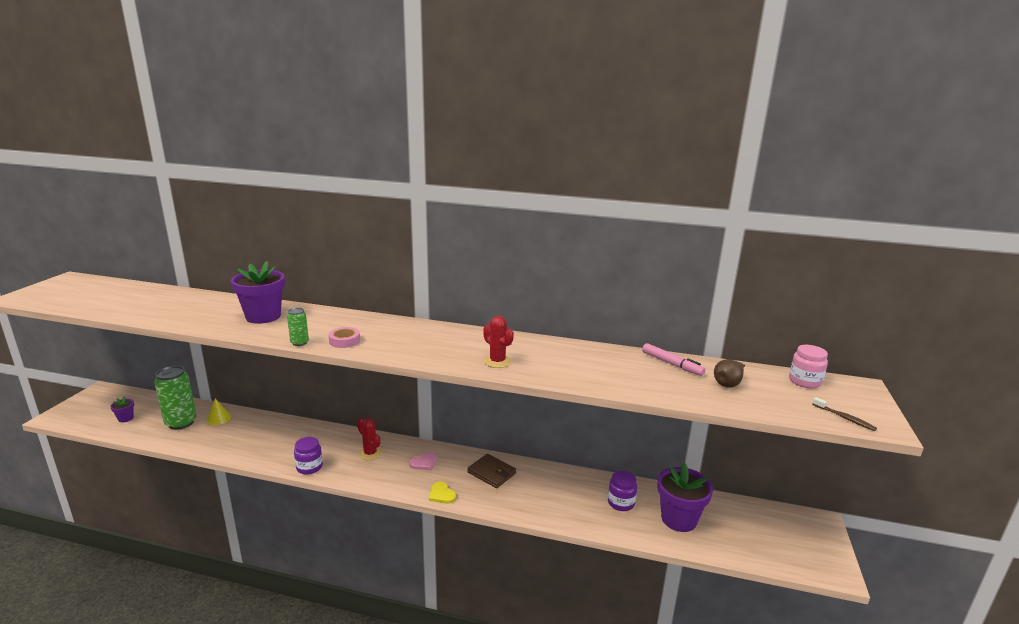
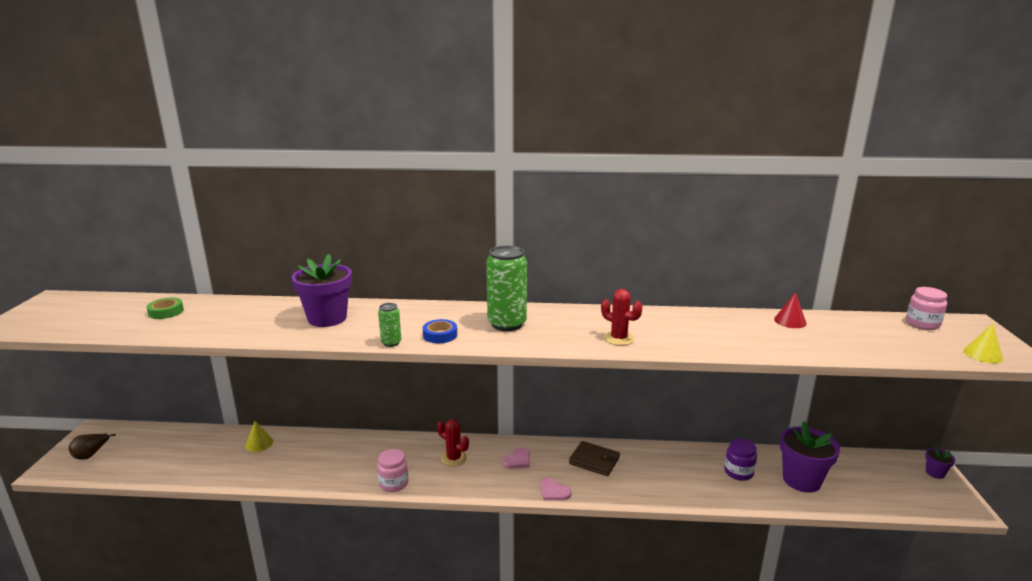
camera: 10 degrees left, 0 degrees up
(125, 418) = (144, 459): purple flower pot -> purple flower pot (935, 473)
(143, 298) = (166, 312): none -> green tape
(181, 423) = (215, 454): green can -> green can (507, 324)
(309, 467) = (393, 483): purple jar -> pink jar
(344, 341) = (440, 335): pink tape -> blue tape
(441, 494) = (554, 491): yellow heart -> pink heart
(671, 364) = (790, 321): pink marker -> red cone
(728, 383) = (856, 334): brown pear -> brown pear (91, 454)
(844, 418) = (982, 355): brown toothbrush -> yellow cone

